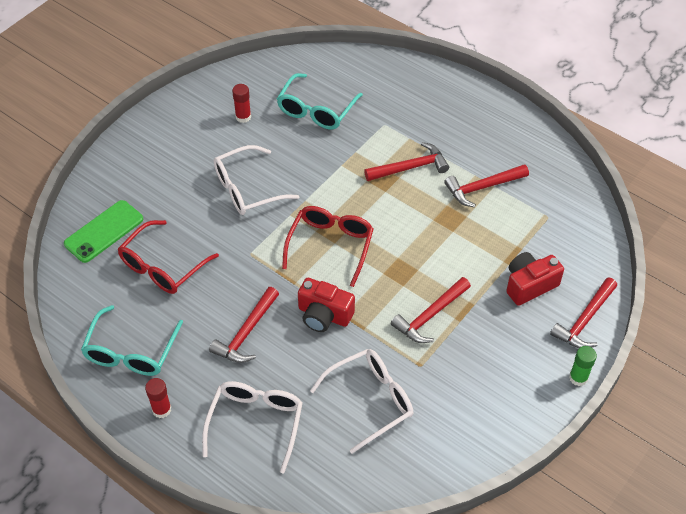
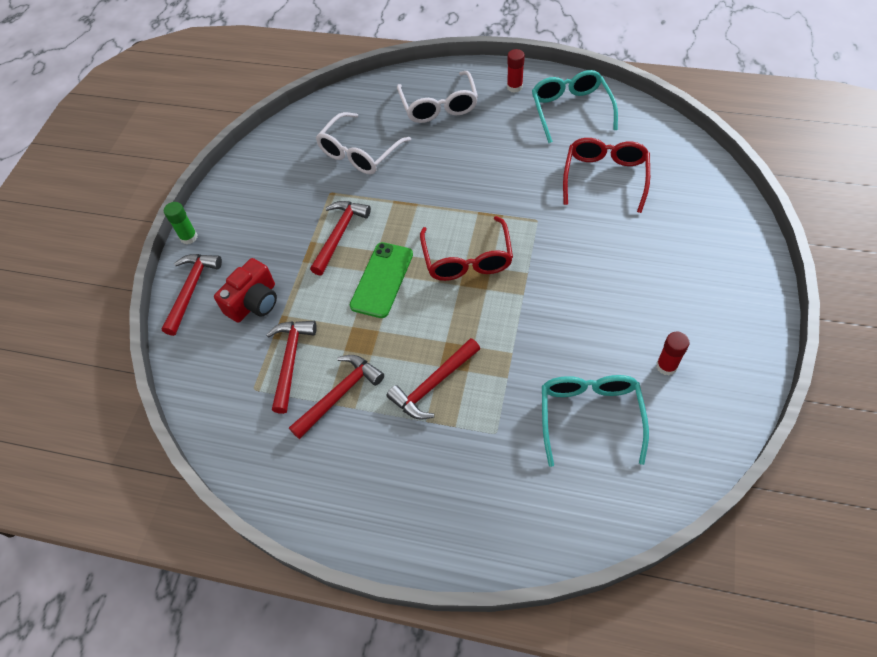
camera: 160 degrees right, 5 degrees up
(104, 231) = (685, 183): green phone -> green phone (382, 280)
(246, 333) = (490, 158): red hammer -> red hammer (290, 361)
(247, 189) = (590, 280): white glasses -> none
(324, 315) = (434, 197): red camera -> none

